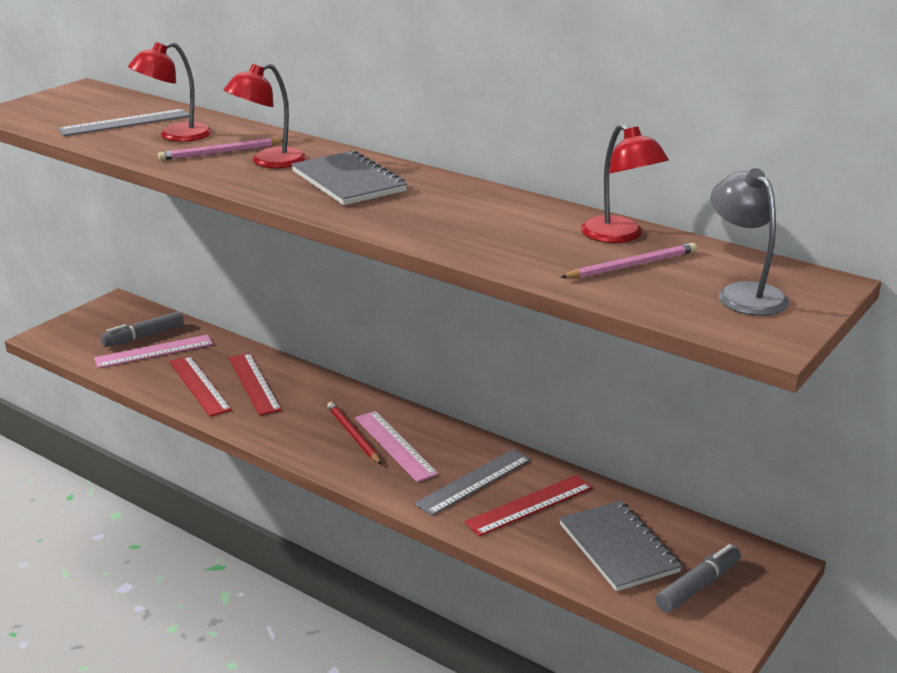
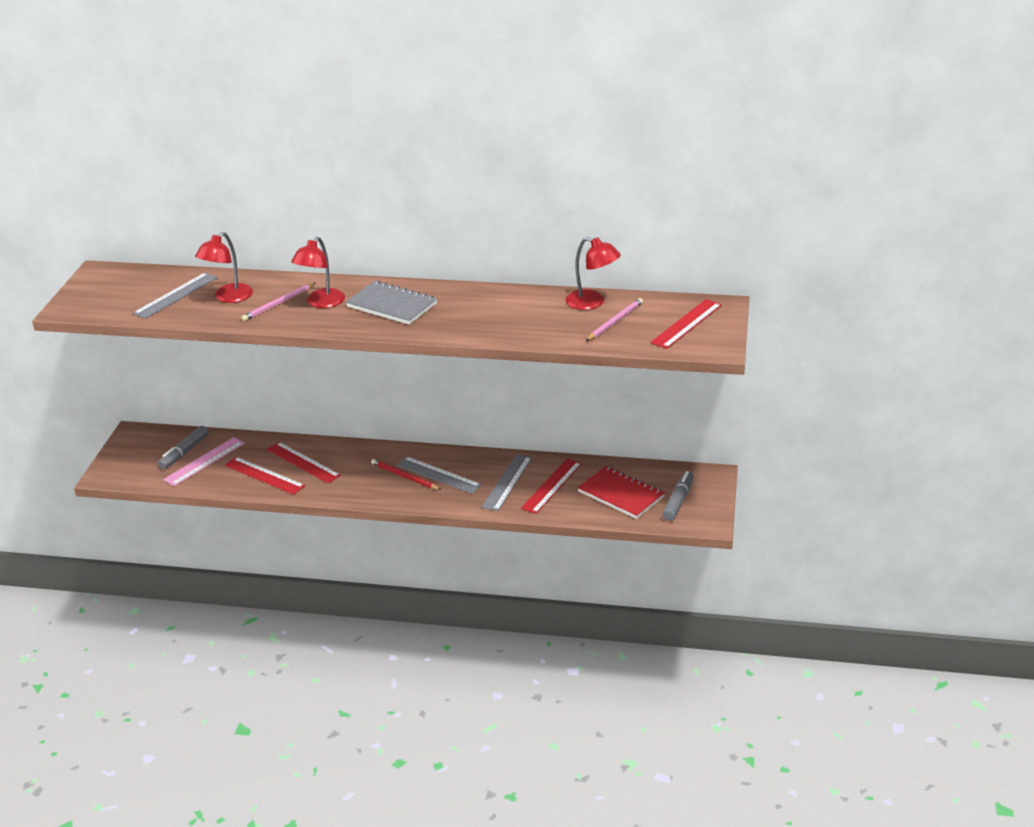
camera: 25 degrees left, 5 degrees up
(395, 445) = (438, 475): pink ruler -> grey ruler
(618, 548) = (621, 494): grey notebook -> red notebook
(744, 293) = (686, 324): grey lamp -> red ruler

